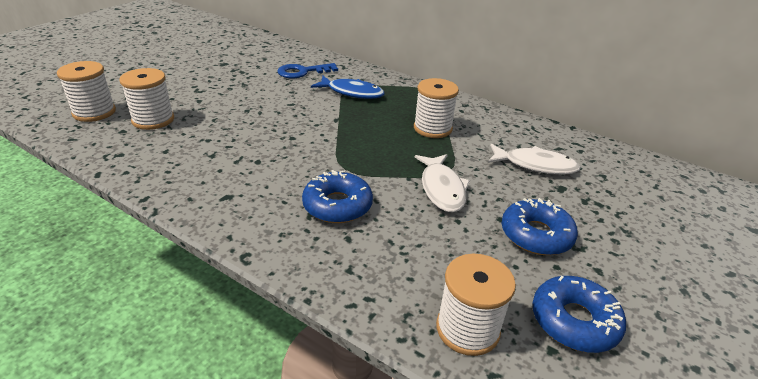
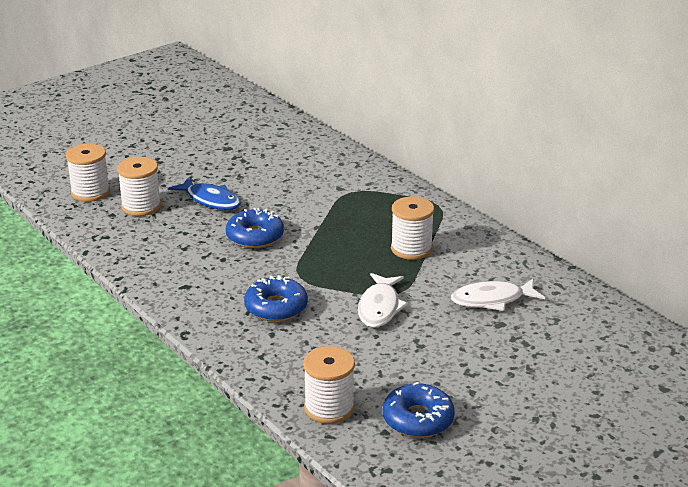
camera: 20 degrees right, 5 degrees down
(302, 72) = (308, 167): blue key -> none
(352, 92) = (349, 198): blue fish -> blue fish (210, 200)
(535, 165) = (492, 300): white fish -> white fish turned 135 degrees clockwise
(536, 235) = (438, 357): blue donut -> blue donut (255, 236)

